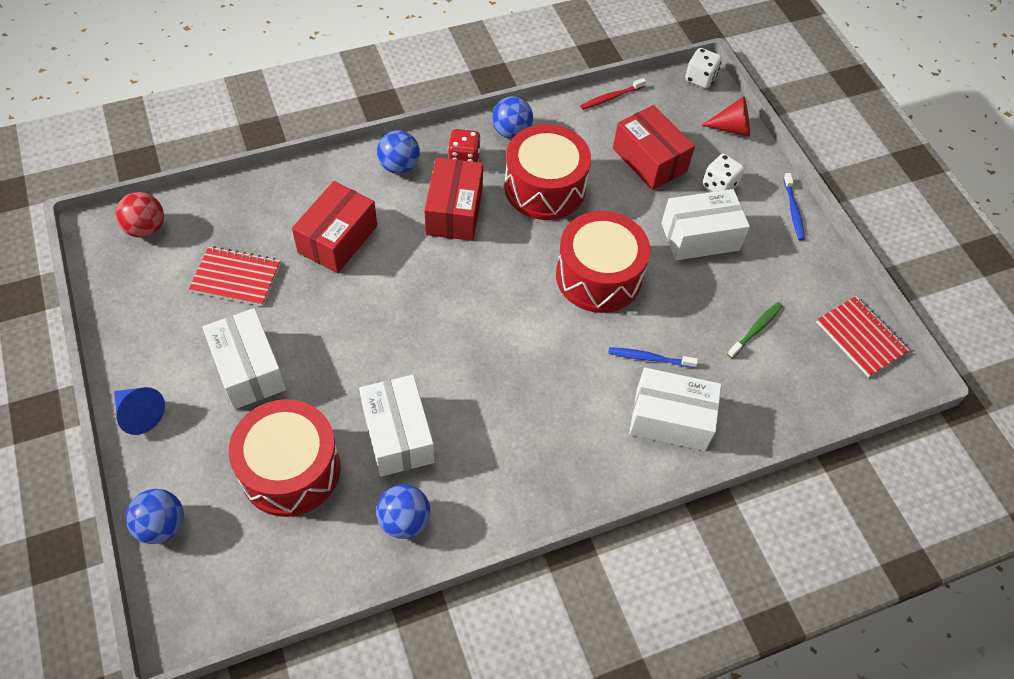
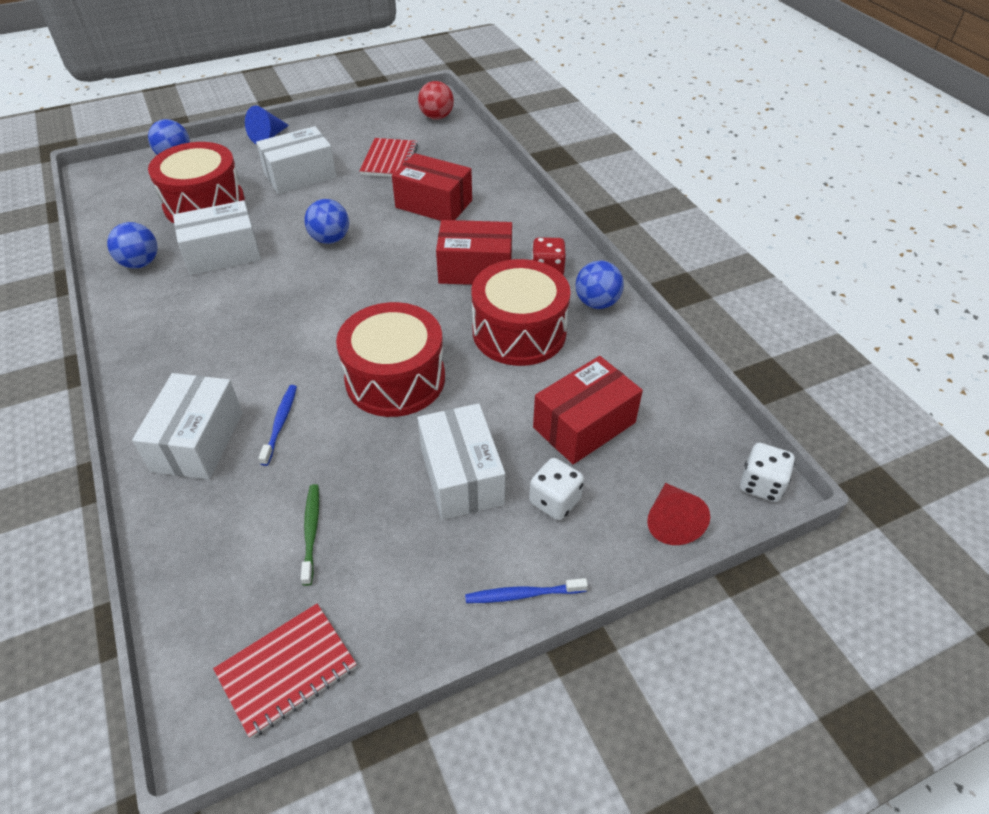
camera: 90 degrees right, 10 degrees down
(399, 166) = (528, 231): blue ball -> blue ball (330, 239)
(611, 97) = (684, 387): red toothbrush -> none
(755, 330) = (311, 532): green toothbrush -> green toothbrush turned 135 degrees counterclockwise

